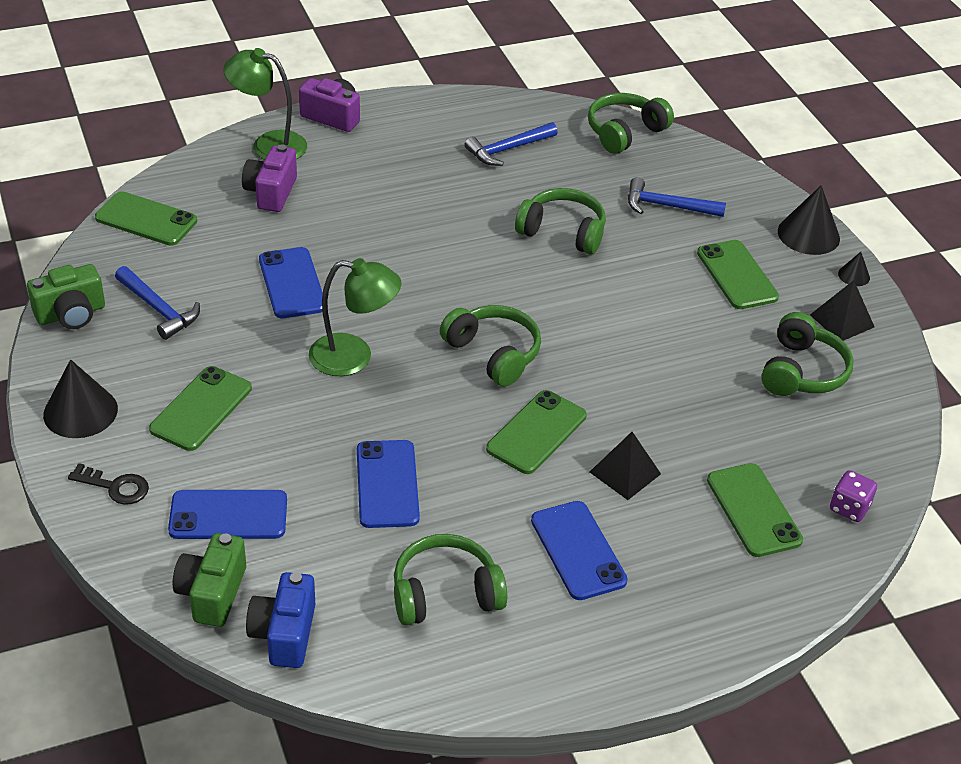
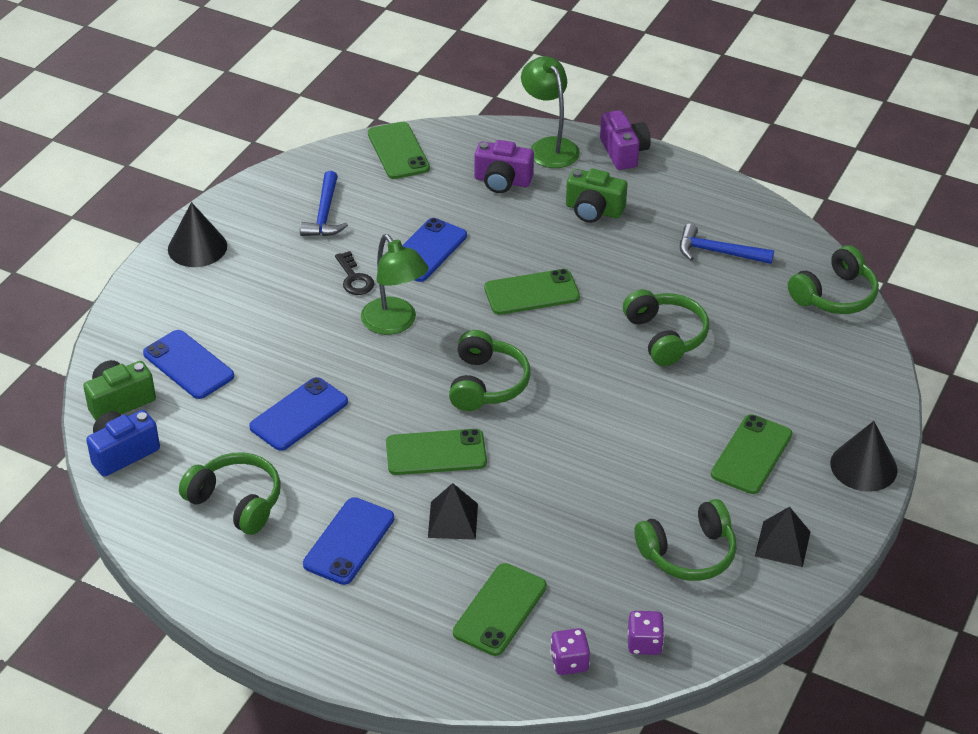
camera: 50 degrees right, 0 degrees up
(71, 314) = (272, 184): green camera -> green camera (593, 210)
(115, 487) = (155, 304): black key -> black key (354, 278)
(201, 409) = (262, 292): green phone -> green phone (531, 293)
(271, 192) = (502, 181): purple camera -> purple camera turned 135 degrees counterclockwise
(625, 132) = (834, 295): green headphones -> green headphones turned 135 degrees clockwise
(667, 206) = (778, 371): blue hammer -> none
(854, 275) = (850, 520): black cone -> none
(870, 455) = (644, 643): none -> purple dice

